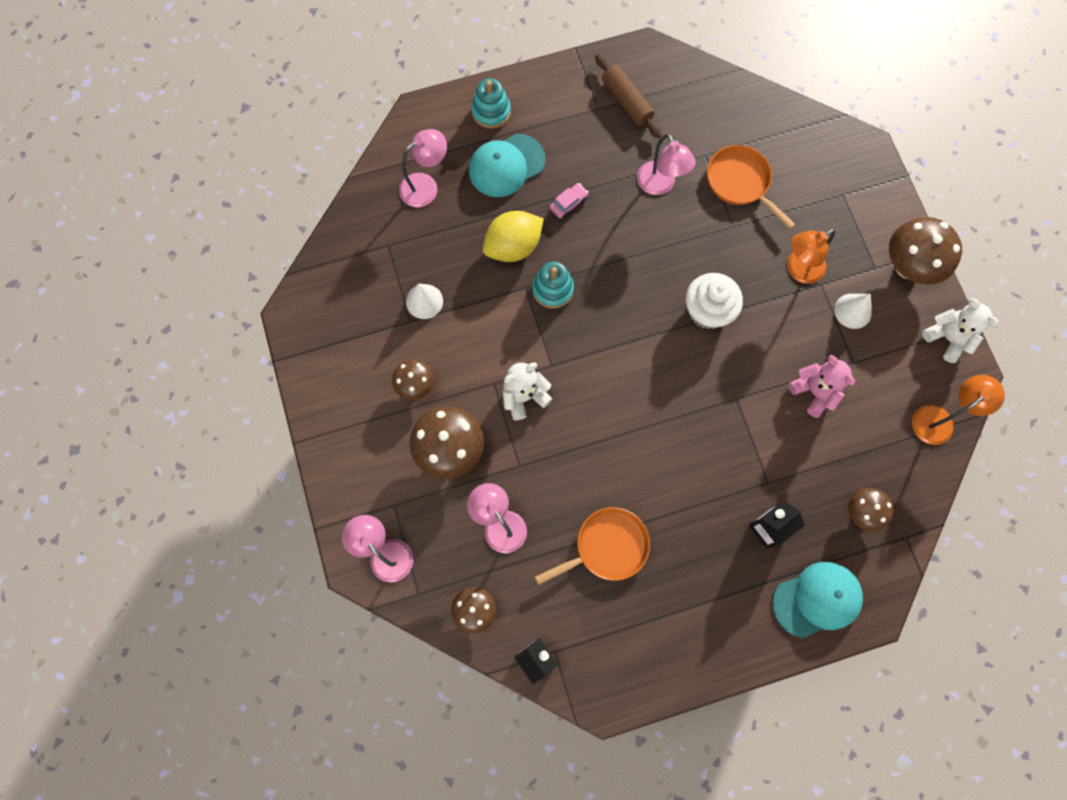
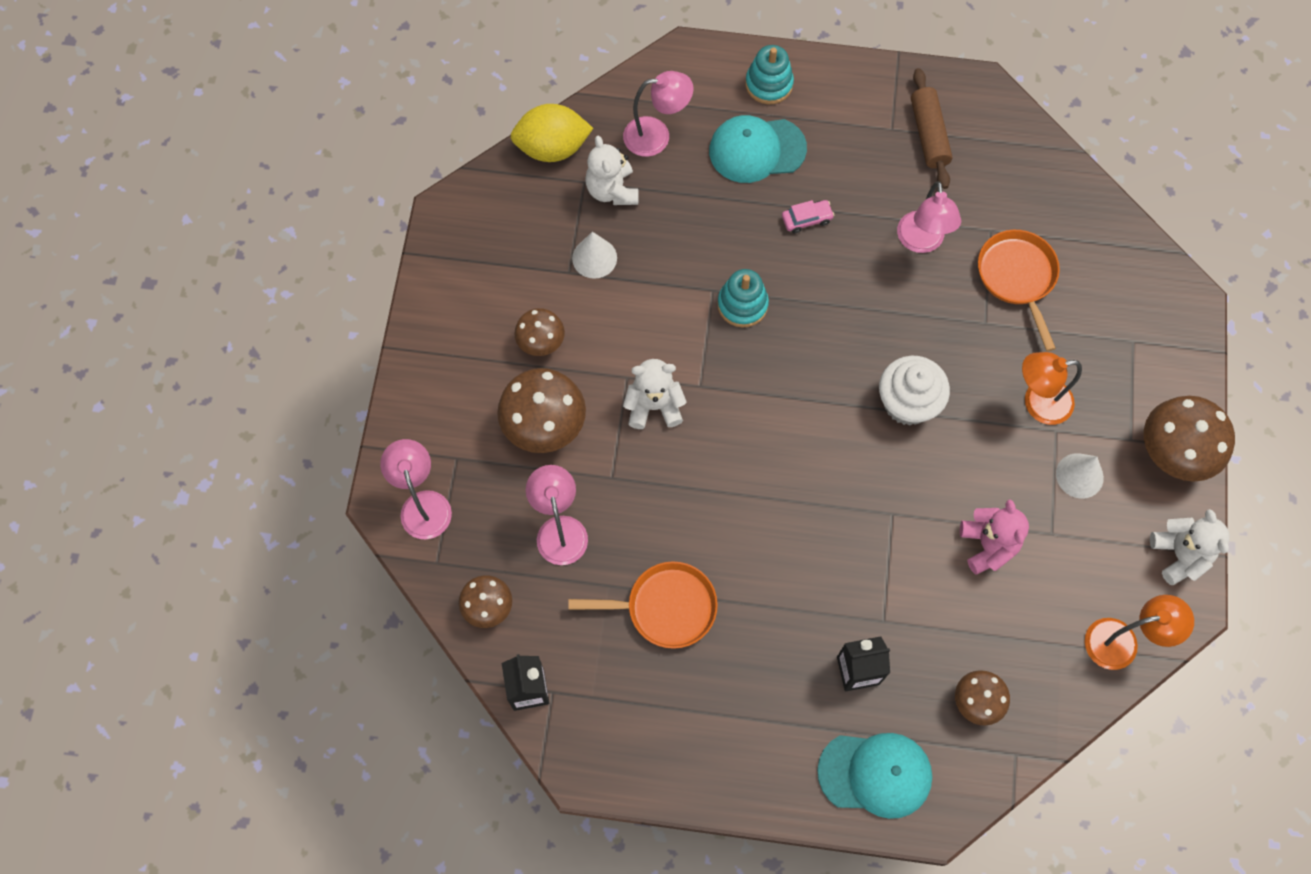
camera: 25 degrees right, 5 degrees down
(412, 243) = (612, 190): none -> white teddy bear
(513, 246) = (721, 240): yellow lemon -> yellow lemon (552, 148)

